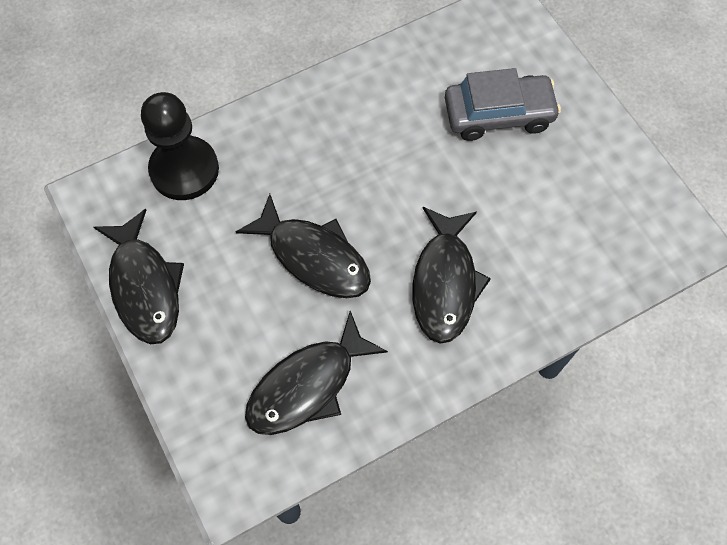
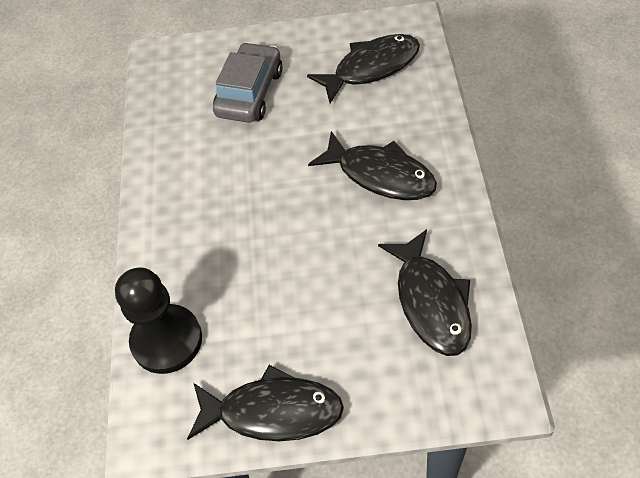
camera: 60 degrees left, 10 degrees down
(314, 257) = (311, 260): black fish -> black fish (371, 68)

